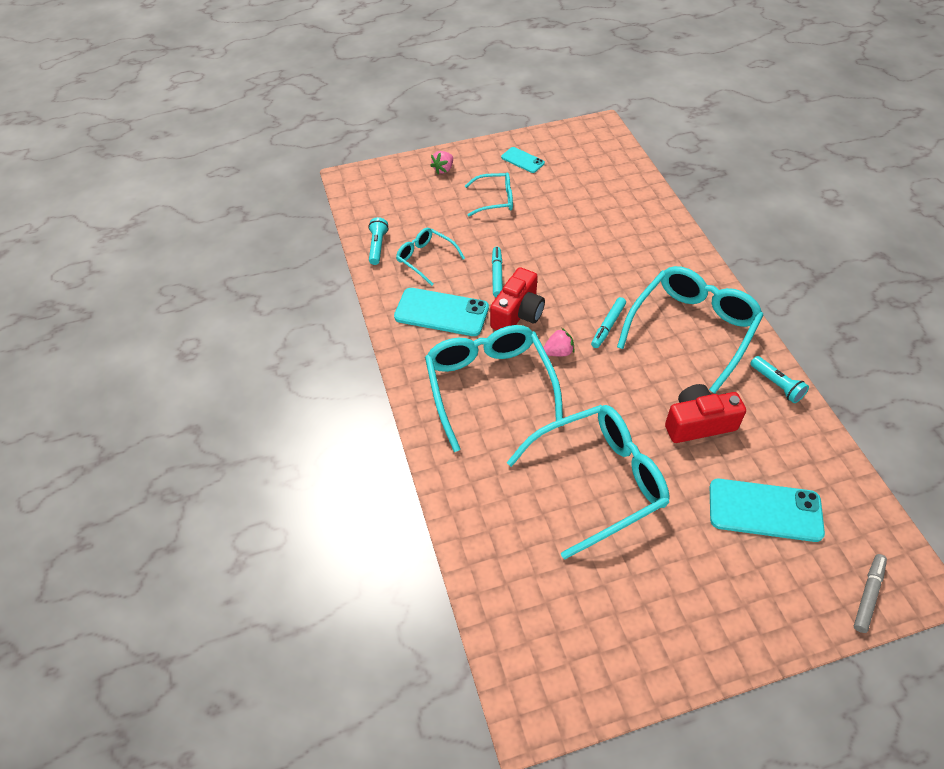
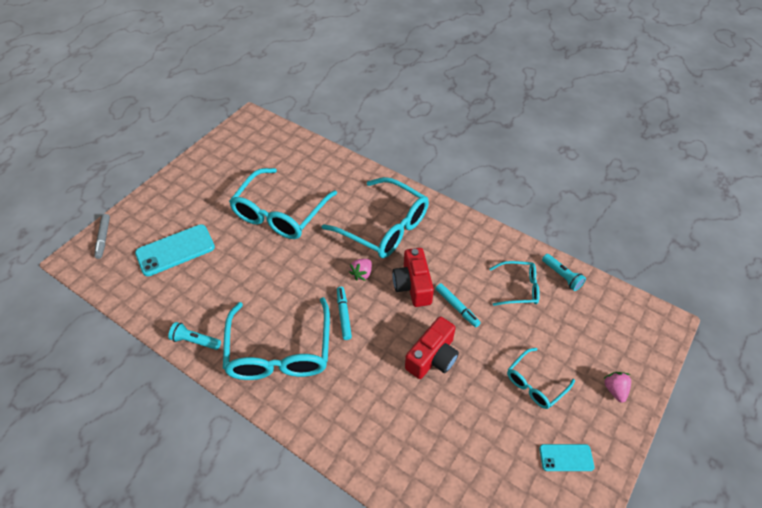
camera: 140 degrees right, 0 degrees up
(441, 312) = (462, 254): turquoise phone -> none
(698, 423) = (239, 279): red camera -> red camera (432, 357)

